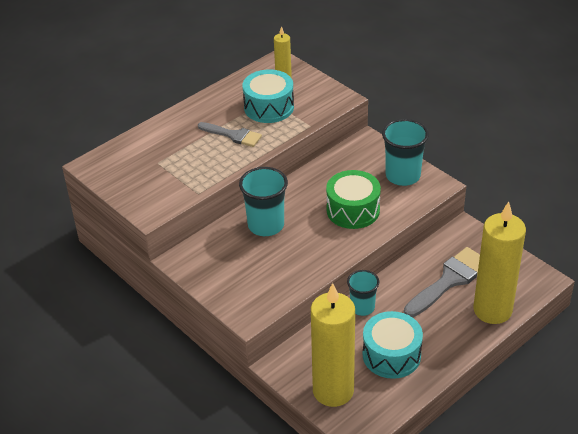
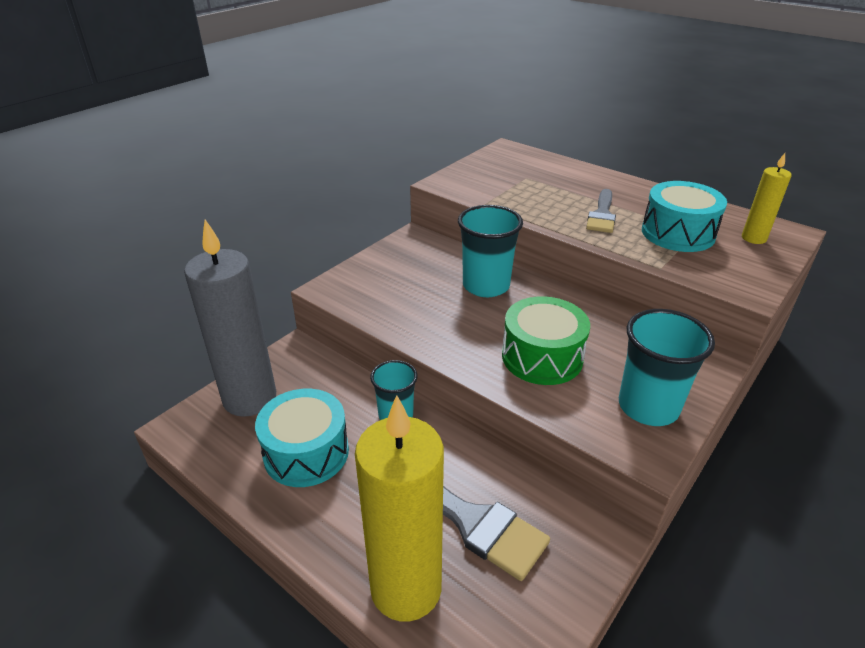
camera: 80 degrees right, 5 degrees down
(333, 391) = (250, 398): yellow candle -> grey candle

